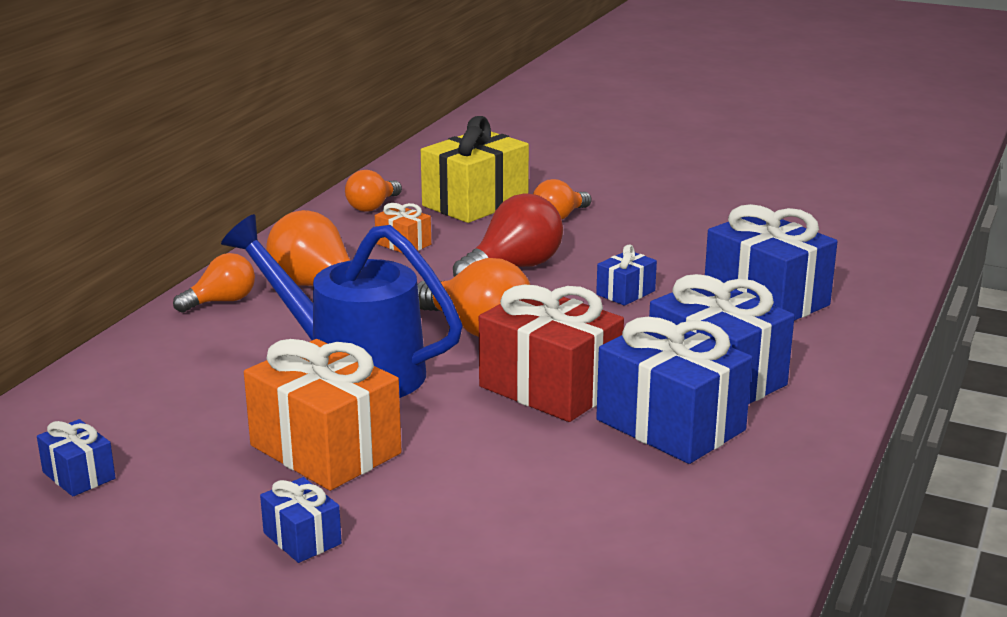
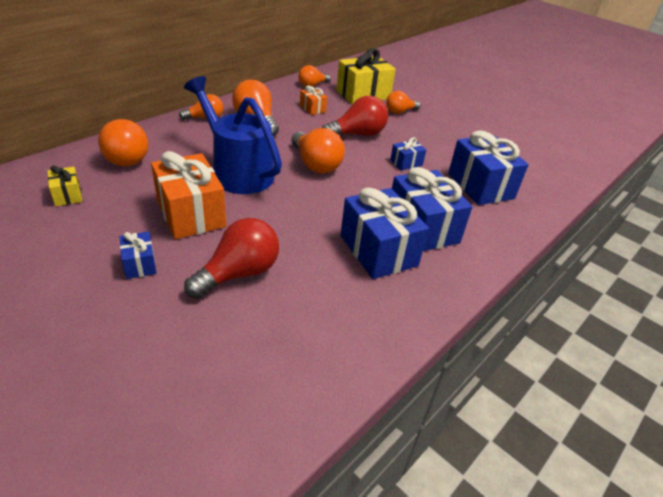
camera: 15 degrees right, 15 degrees up
(79, 475) = (68, 195): blue gift -> yellow gift
(131, 394) = (126, 157): none -> orange light bulb
(476, 509) = (239, 273): none -> red light bulb
(549, 388) = (329, 209): red gift -> none

